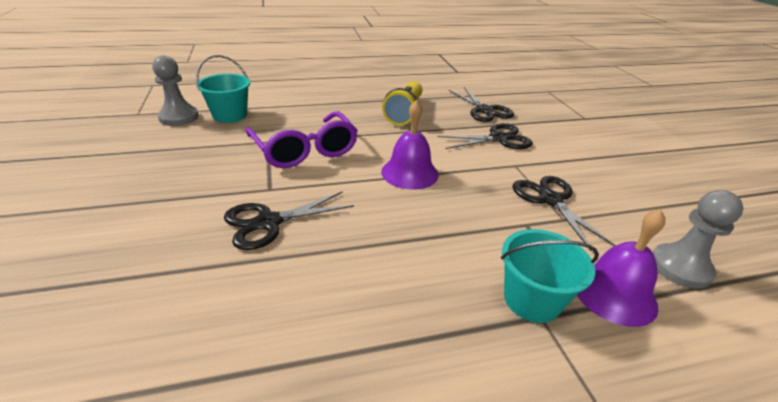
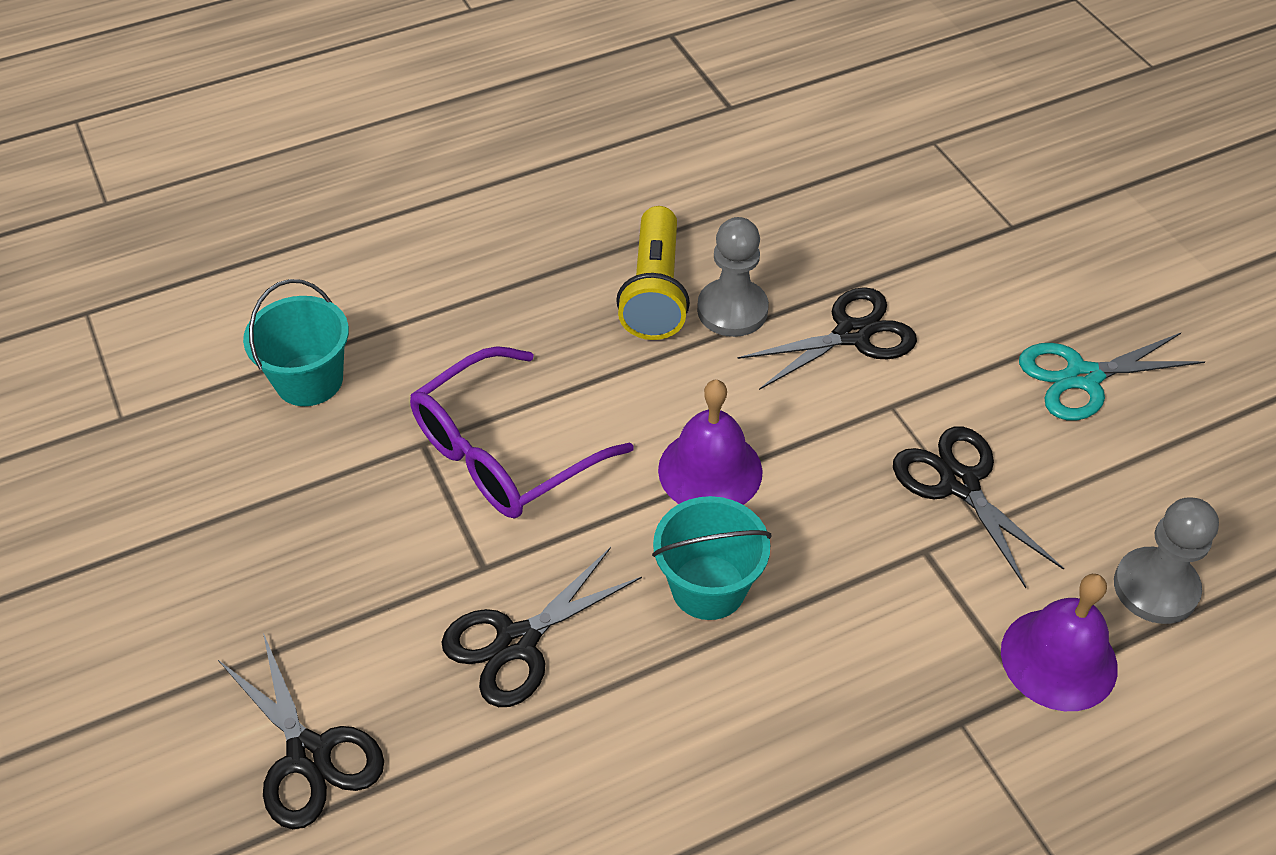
camera: 10 degrees left, 15 degrees up
(179, 117) = (211, 411): grey pawn -> grey pawn (732, 310)
(305, 150) = (503, 453): purple glasses -> purple glasses turned 90 degrees clockwise
(484, 110) = (812, 246): black scissors -> black scissors (309, 755)
(532, 299) = (945, 697): turquoise bucket -> turquoise bucket (708, 587)
(624, 171) = (1082, 377): none -> turquoise scissors

